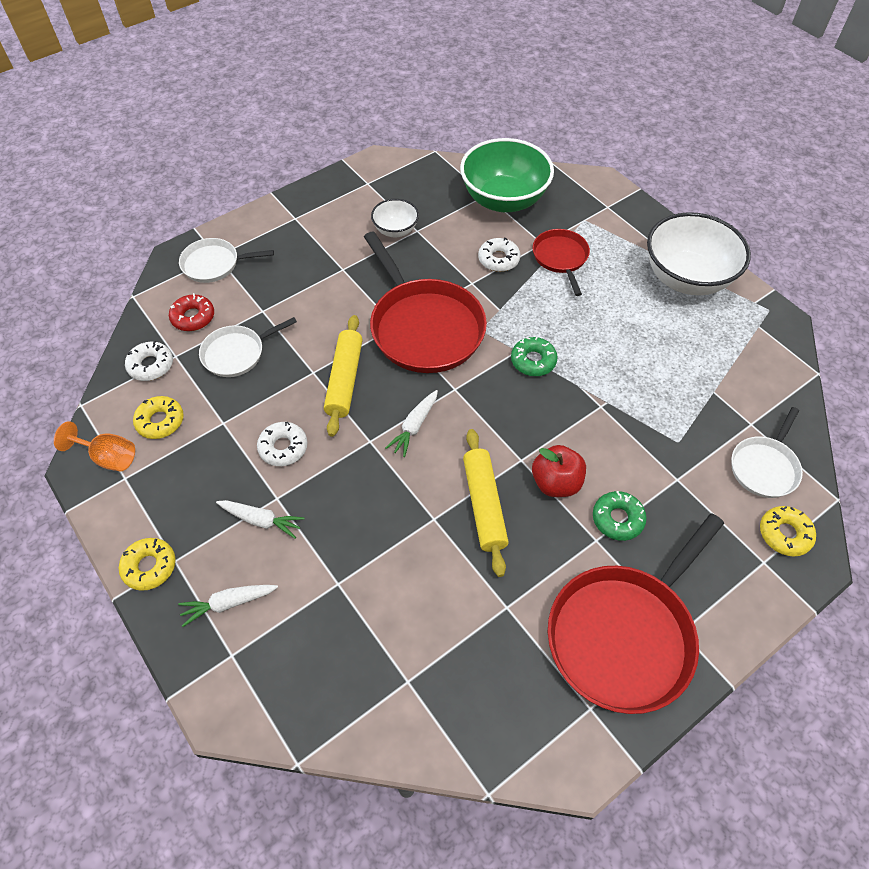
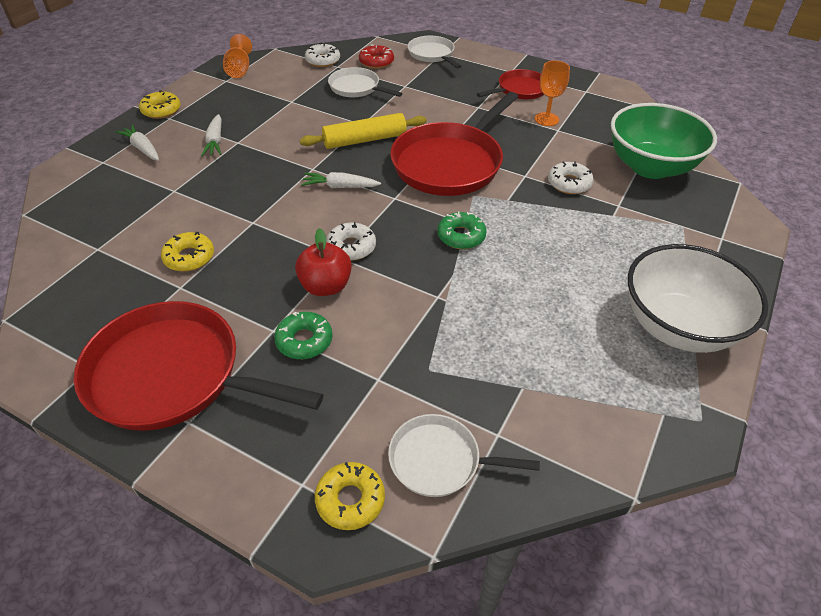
camera: 65 degrees right, 10 degrees down
(160, 421) = (278, 78): yellow donut -> yellow donut (189, 257)
(283, 447) = (283, 132): white donut -> white donut (351, 247)
(395, 230) = (546, 119): white bowl -> orange goblet
(484, 505) = (279, 247): yellow rolling pin -> none
(560, 258) = (611, 222): red pan -> red pan (520, 89)

